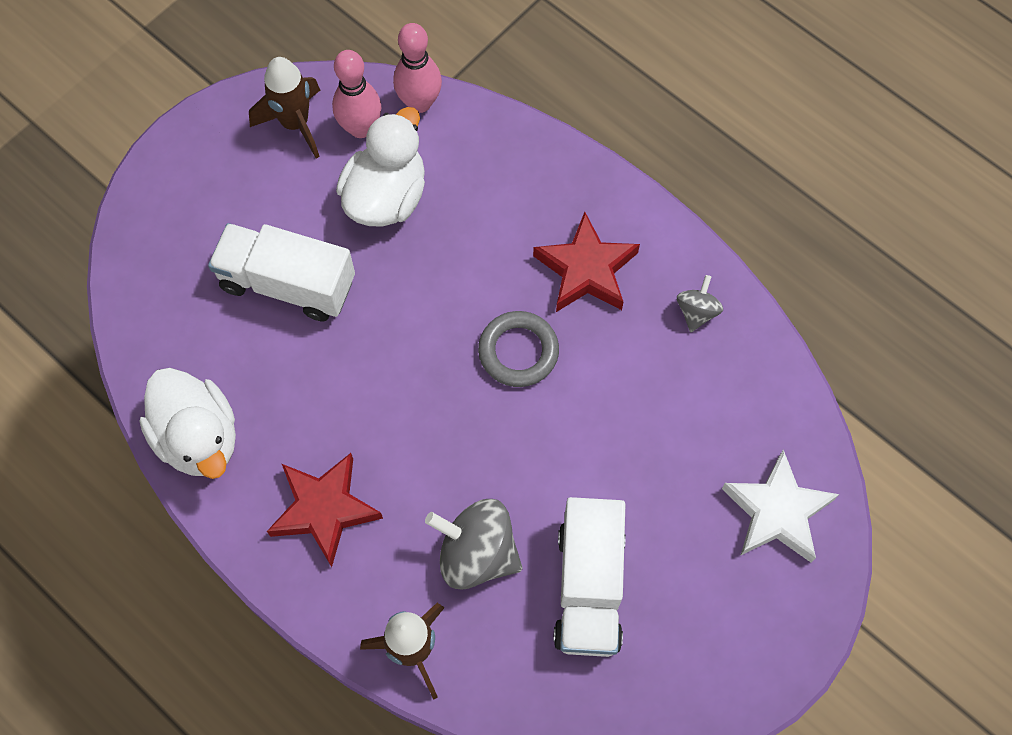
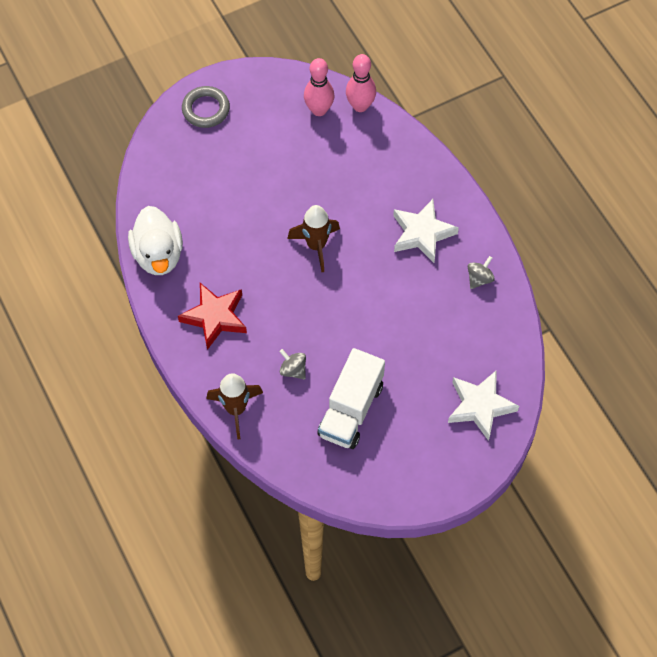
camera: 20 degrees right, 5 degrees down
(287, 283) = (241, 185): white truck -> none
(295, 124) = (281, 95): brown rocket -> brown rocket (316, 246)
(386, 196) = (319, 154): white duck -> none
(476, 553) = (293, 370): grey spinning top -> grey spinning top, size x0.53
(518, 351) = (362, 267): grey ring -> grey ring (206, 109)
(586, 270) = (422, 234): red star -> white star

